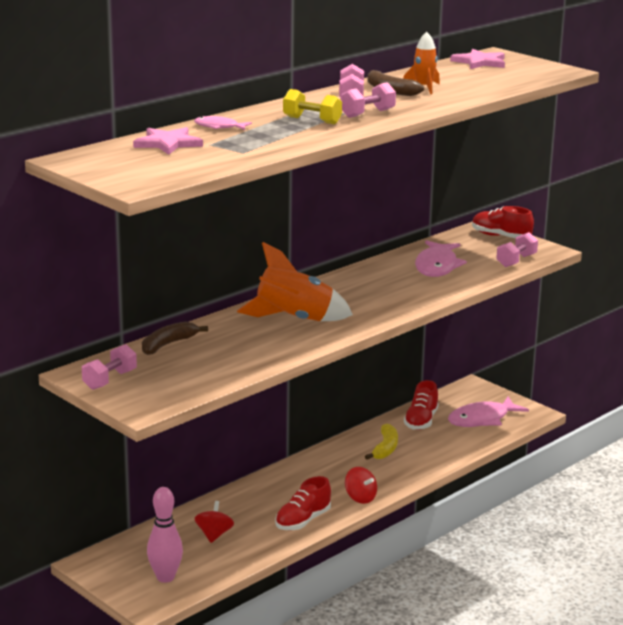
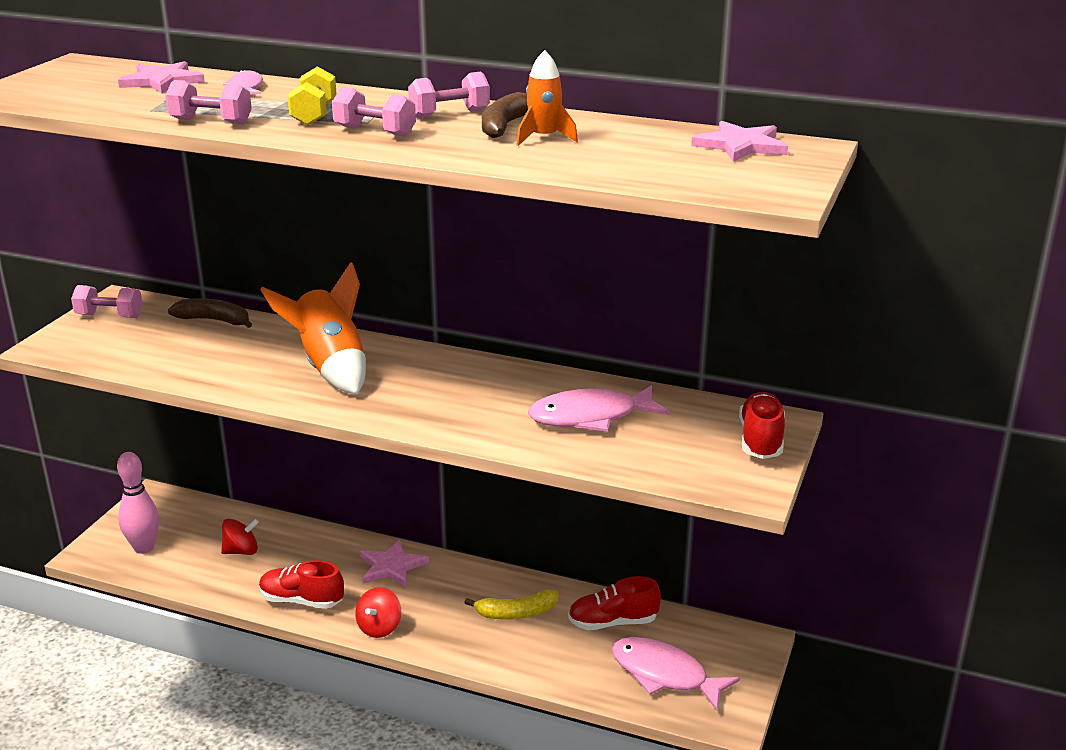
camera: 65 degrees right, 5 degrees up
(292, 479) = (391, 566): none -> pink star
(516, 261) = (676, 471): pink dumbbell -> pink dumbbell (211, 121)

